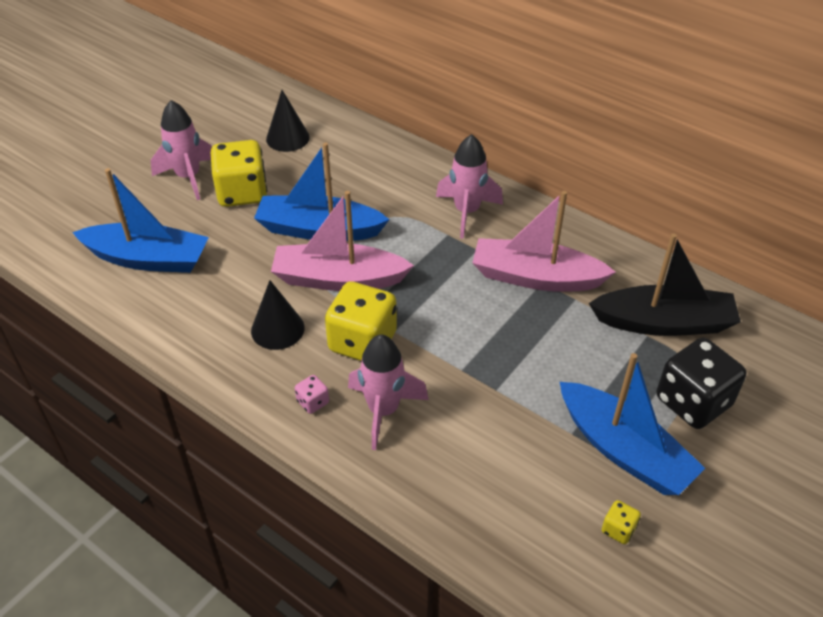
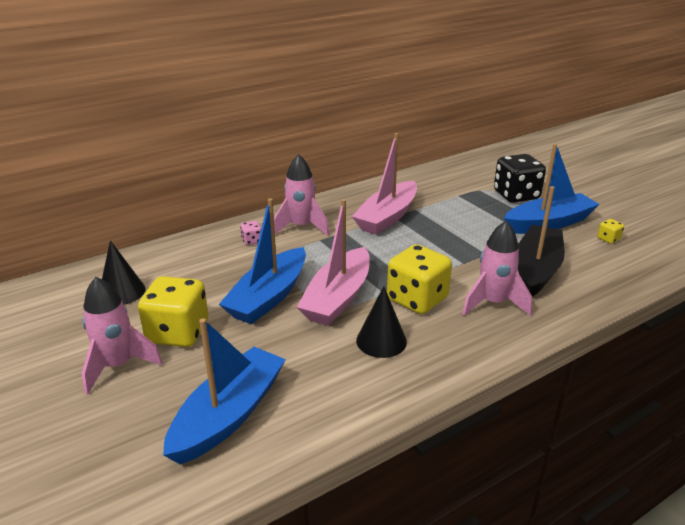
camera: 70 degrees left, 15 degrees down
(313, 402) = (474, 336): pink dice -> pink dice (252, 241)
(664, 323) = (450, 188): black boat -> black boat (536, 269)

